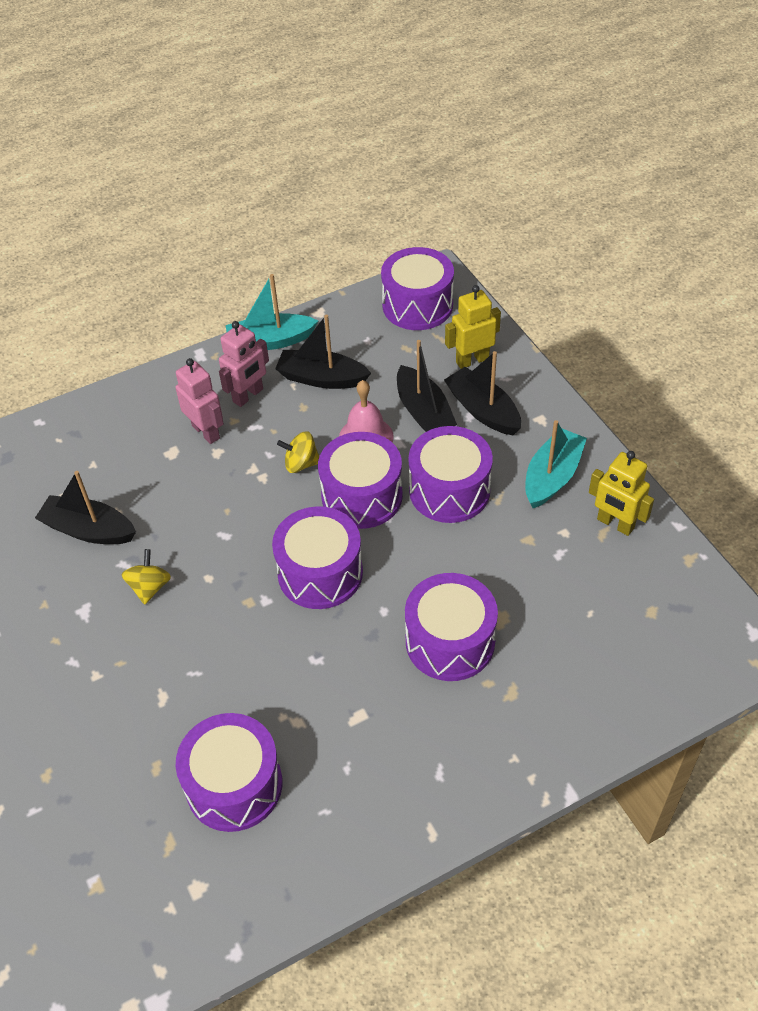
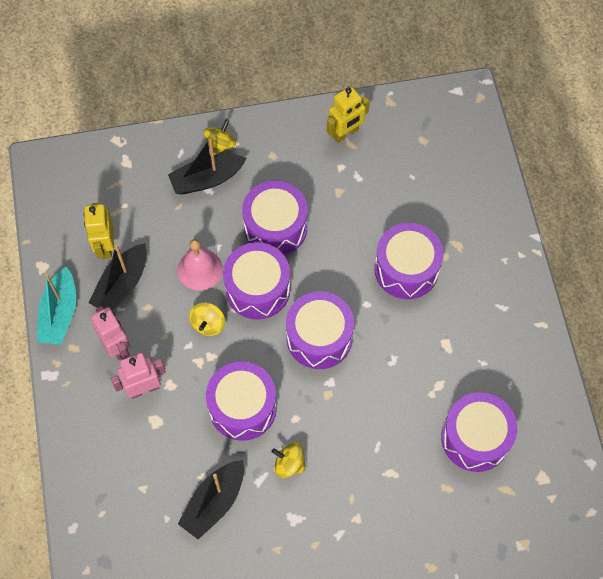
camera: 75 degrees left, 15 degrees up
(417, 305) = (70, 188): purple drum -> purple drum (242, 407)
(423, 412) = (191, 221): black boat -> none
(472, 360) = (151, 169): yellow robot -> yellow robot (105, 246)
(534, 409) = (220, 145): none -> yellow spinning top
(552, 476) = (289, 156): turquoise boat -> none

